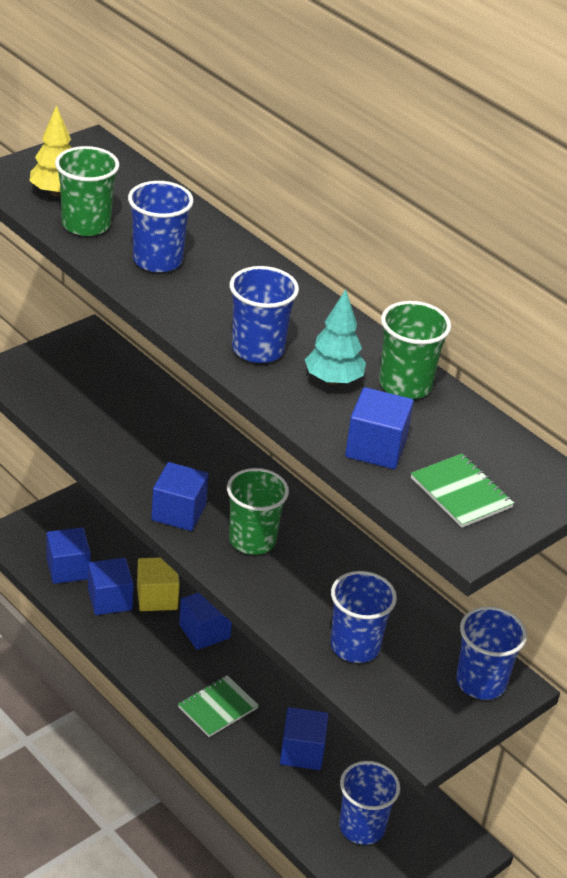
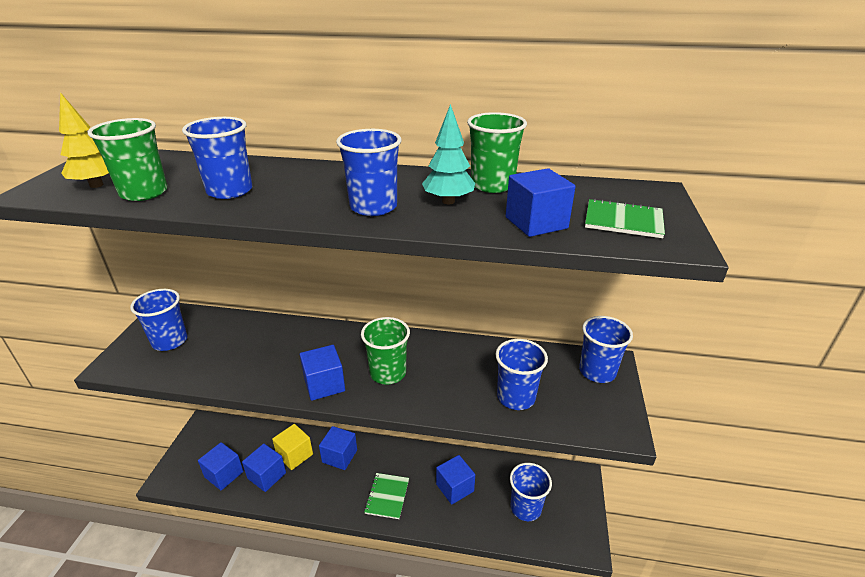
camera: 35 degrees left, 5 degrees down
(73, 375) = (170, 341): none -> blue cup

